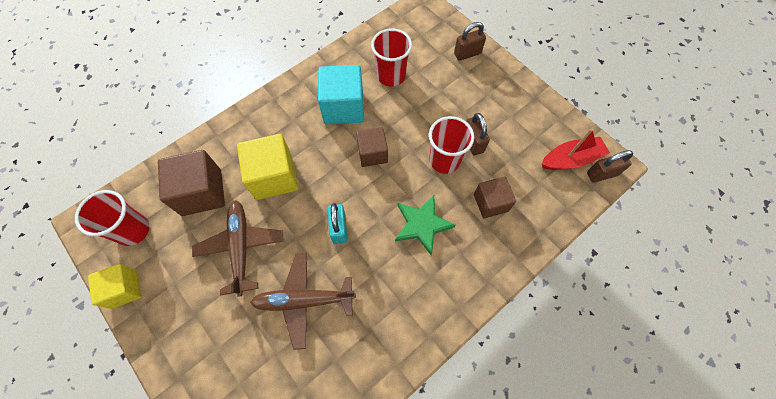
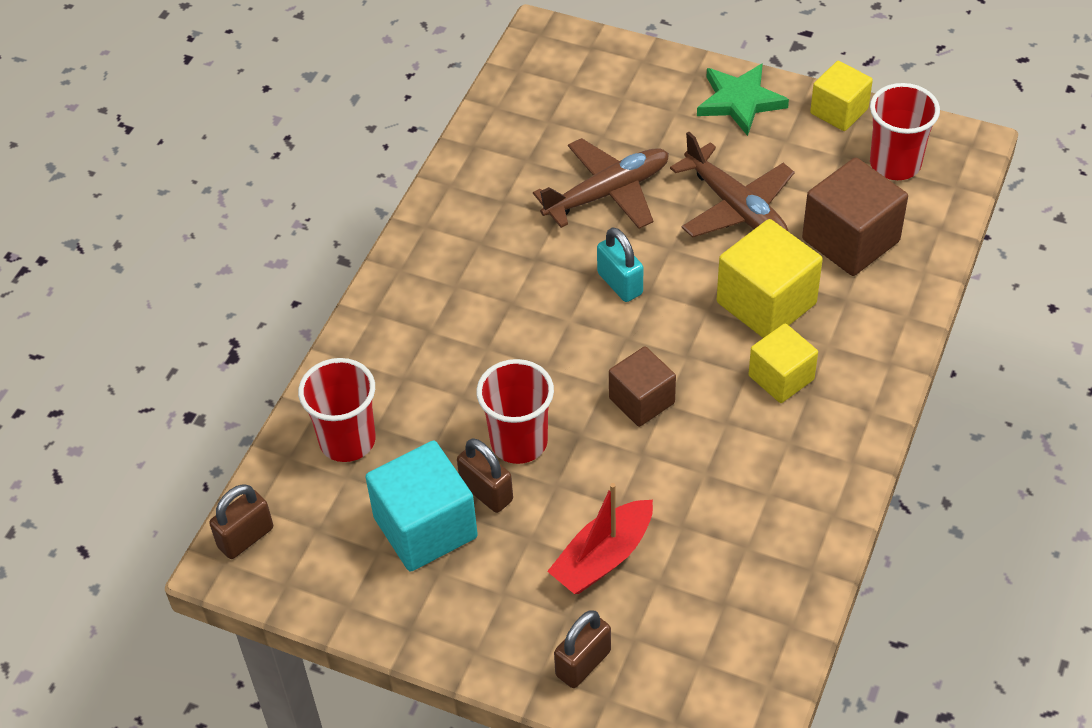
camera: 155 degrees right, 15 degrees down
(299, 133) = (781, 377): none -> yellow cube
(343, 107) = (742, 451): turquoise cube -> turquoise cube (425, 527)
(391, 76) = (700, 546): red cup -> red cup (347, 440)
(422, 225) = (503, 339): green star -> green star (740, 101)
(490, 203) = (414, 412): brown cube -> none
(570, 159) = (306, 539): red boat -> red boat (603, 557)

